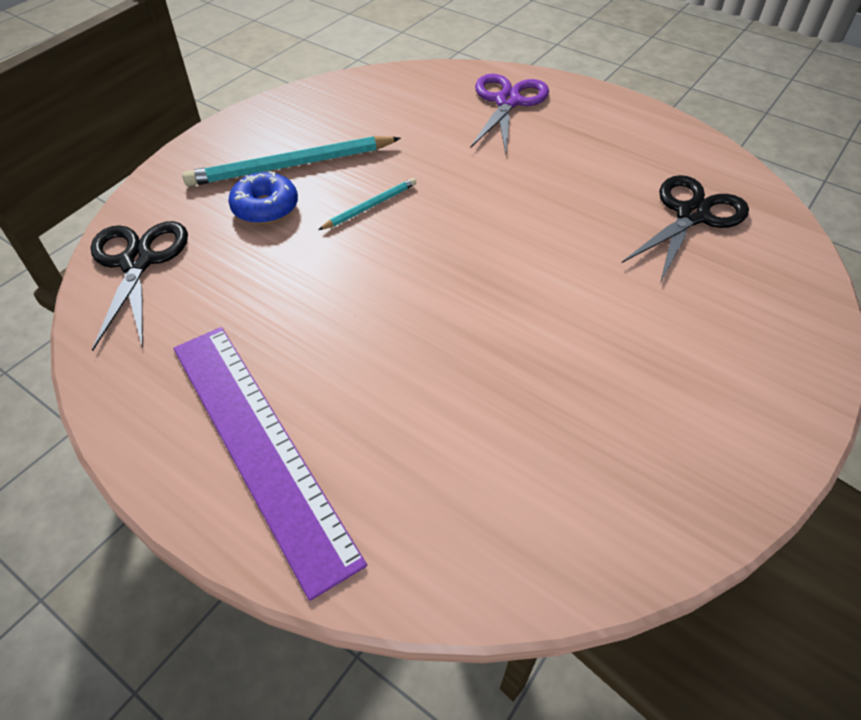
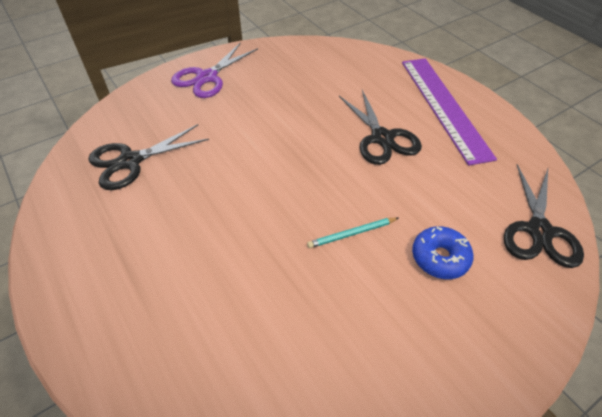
camera: 160 degrees left, 0 degrees up
(291, 166) = (413, 305): turquoise pencil -> none
(366, 341) = (382, 138): none -> black scissors
(507, 102) = (157, 337): purple scissors -> purple scissors (207, 77)

